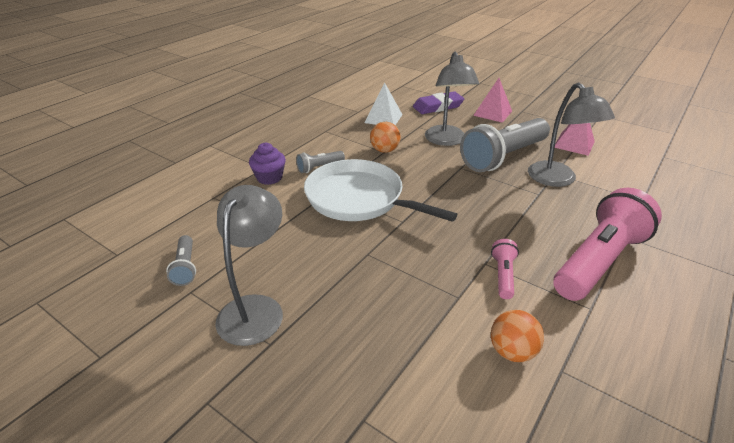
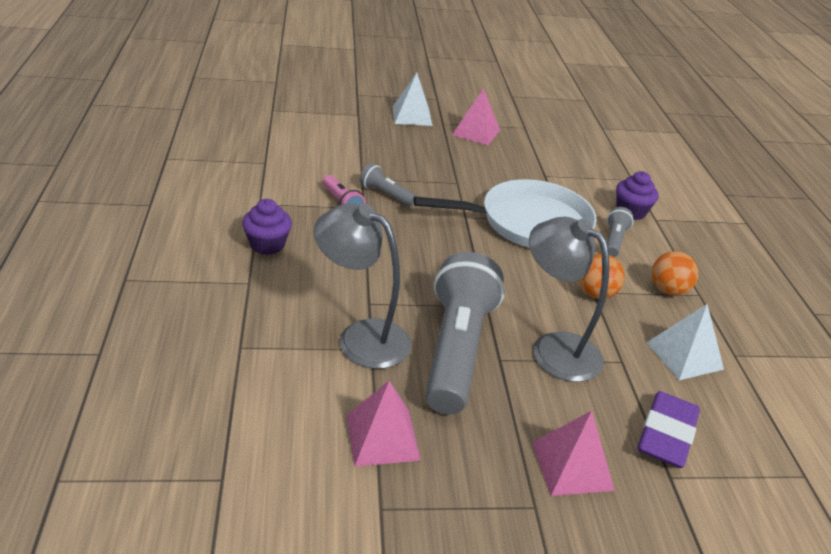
camera: 135 degrees right, 0 degrees up
(185, 267) = (552, 135): grey flashlight -> grey flashlight (385, 194)
(255, 308) = (476, 132): grey lamp -> pink pyramid
(291, 377) = (412, 116): none -> white pyramid
(512, 351) = (302, 161): orange ball -> orange ball (668, 290)
(598, 261) = (267, 244): pink flashlight -> purple cupcake

